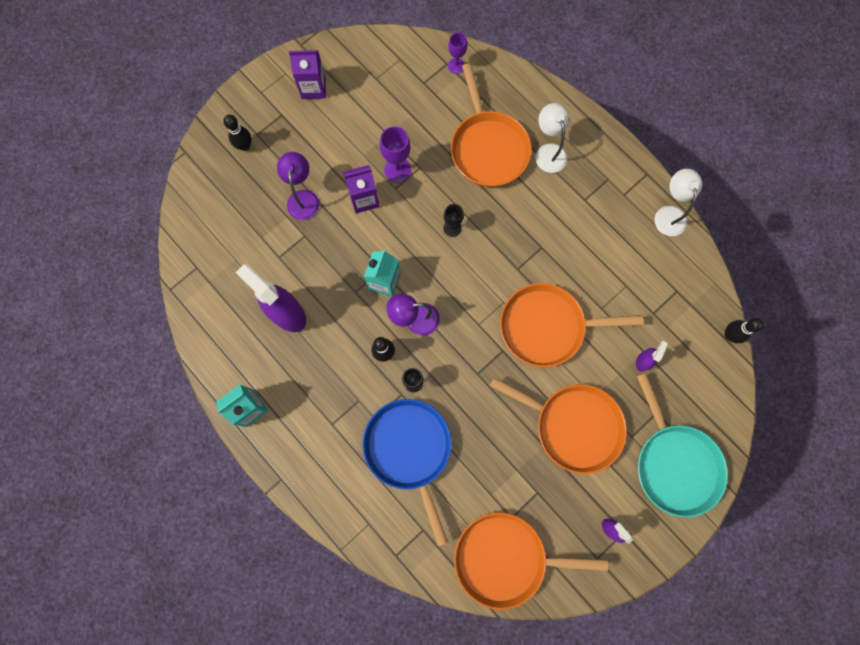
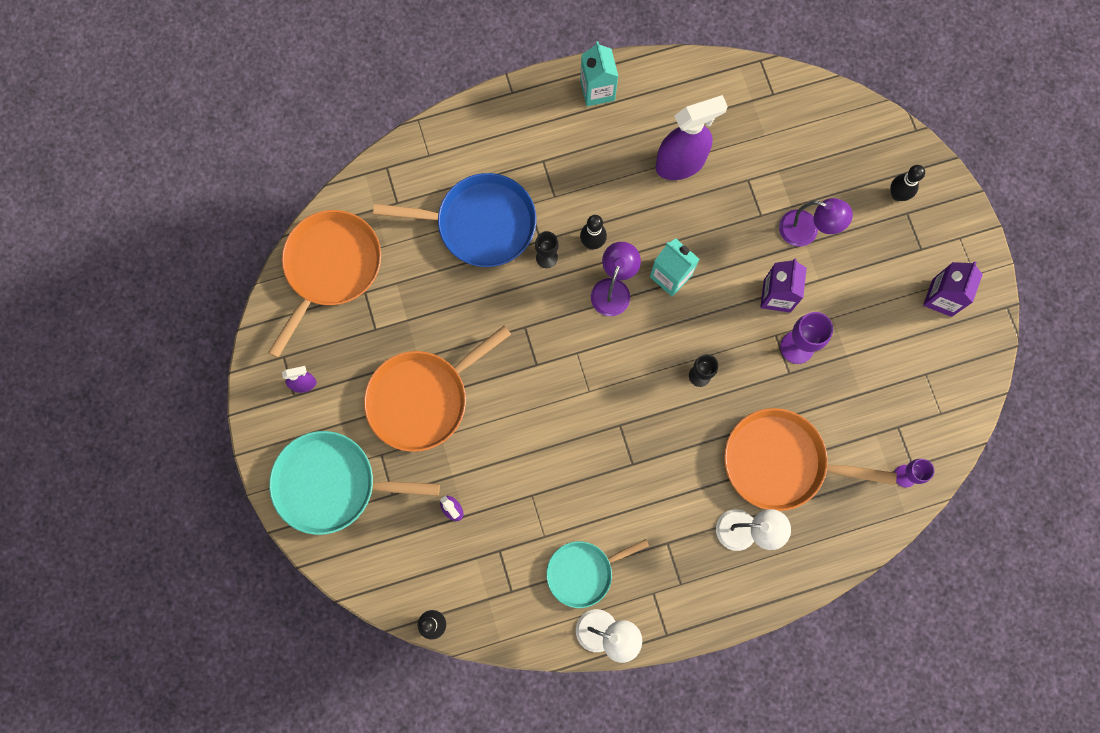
camera: 115 degrees right, 0 degrees up
(547, 327) = (540, 424): orange pan -> none
(636, 247) = (583, 572): none -> turquoise pan

